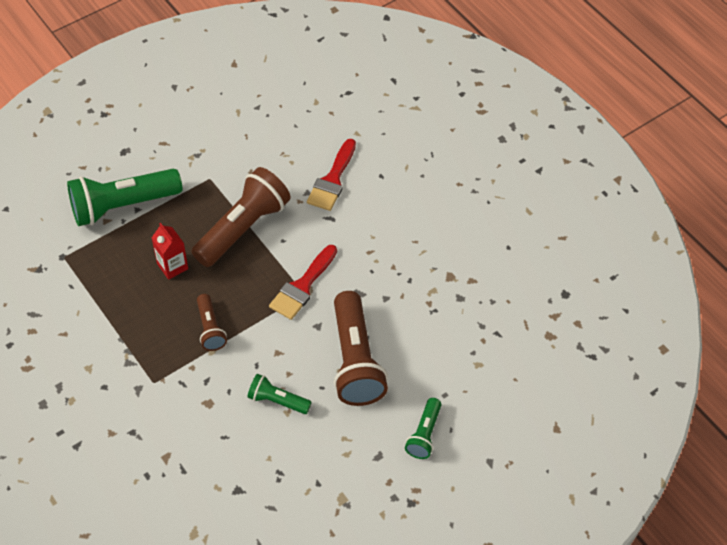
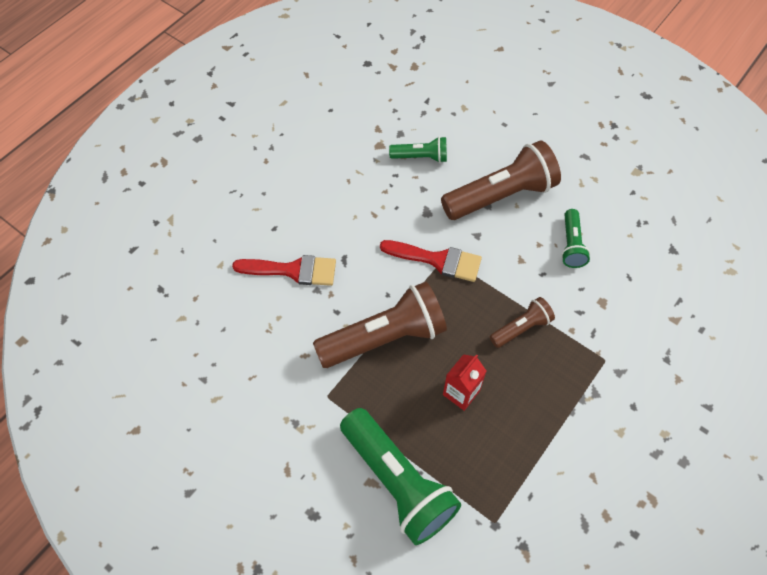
camera: 105 degrees left, 5 degrees up
(243, 228) = (385, 337): brown flashlight -> brown flashlight turned 135 degrees clockwise
(424, 434) = (549, 129): green flashlight -> green flashlight (421, 157)

